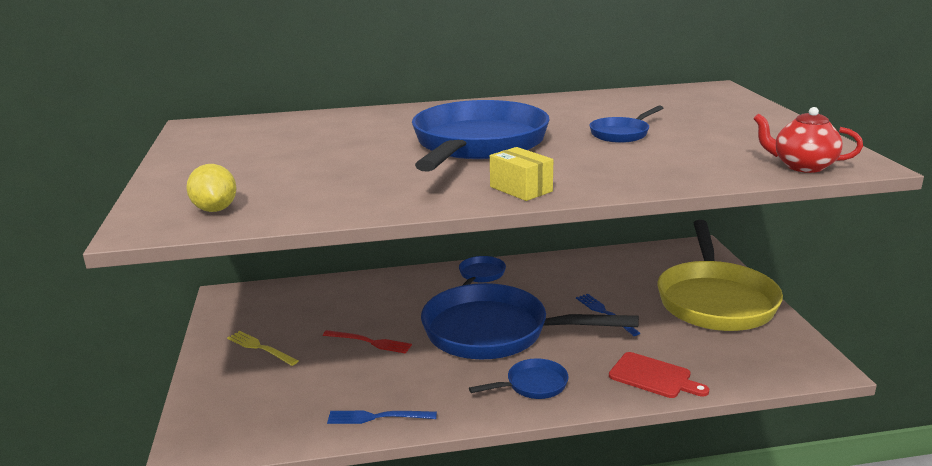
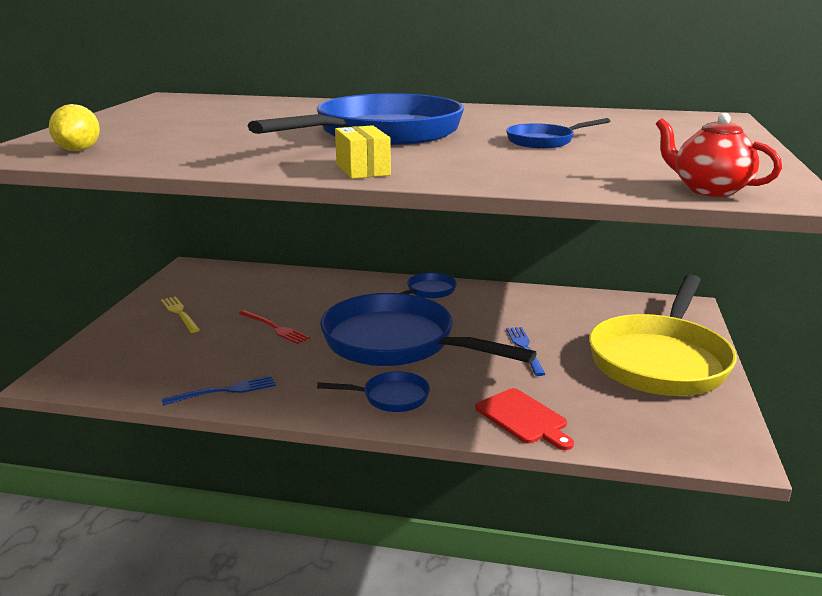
camera: 20 degrees right, 0 degrees up
(378, 417) = (224, 391): blue fork -> blue fork turned 135 degrees clockwise

